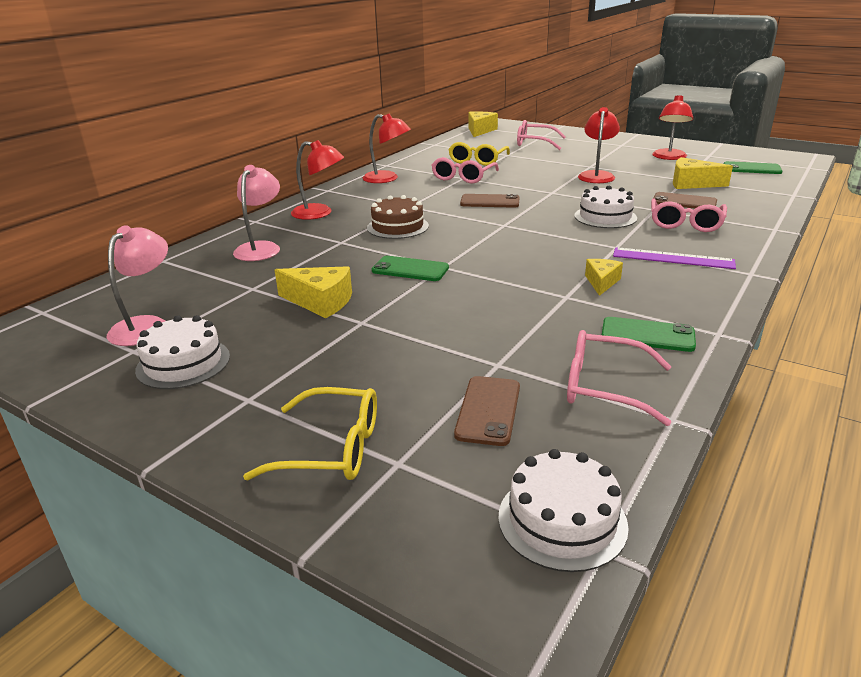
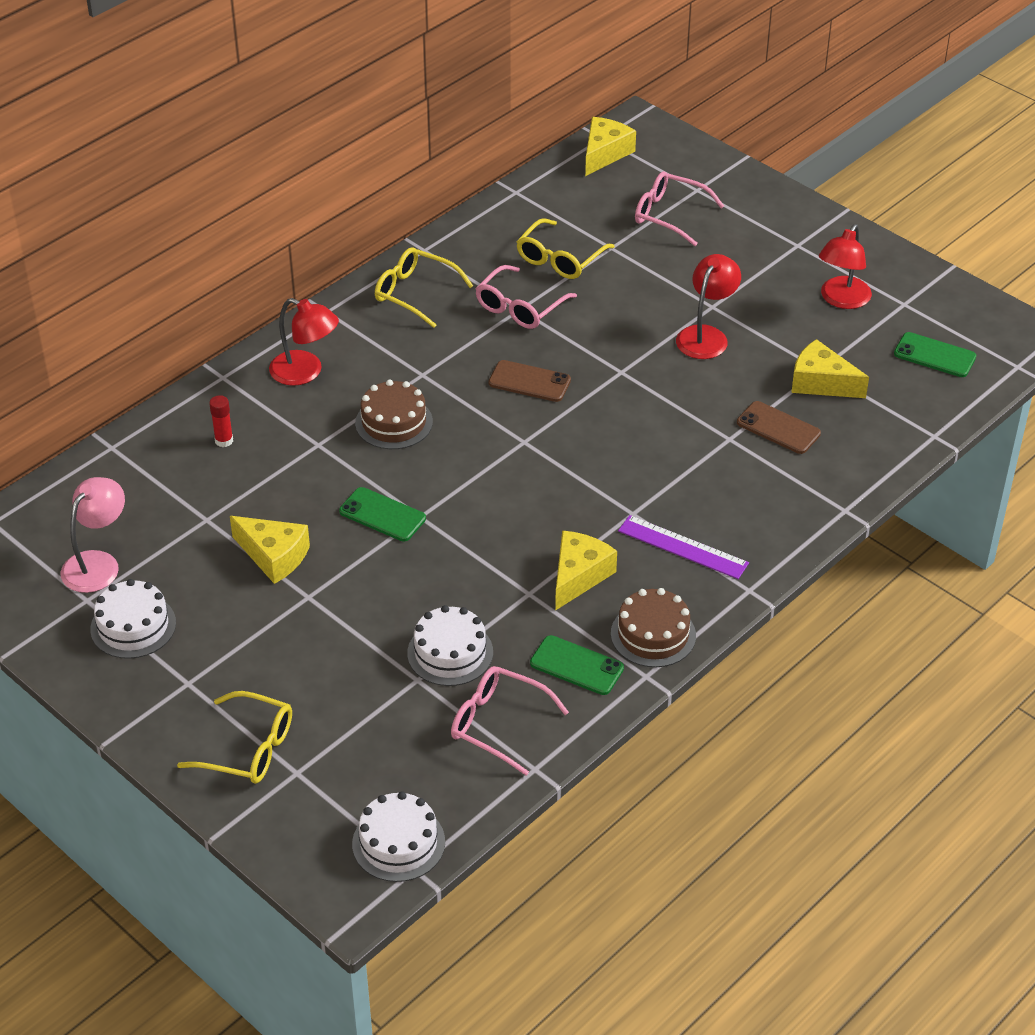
camera: 10 degrees right, 15 degrees up
(261, 248) = (224, 441): pink lamp -> red glue stick
(387, 179) = (414, 293): red lamp -> yellow glasses
(488, 410) = (387, 732): brown phone -> none
(601, 282) = (579, 576): yellow cheese -> yellow cheese, size x1.56
(605, 217) = (657, 445): white cake -> white cake (450, 653)
(685, 223) = (745, 478): pink glasses -> none
(698, 307) = (653, 634): none -> brown cake

